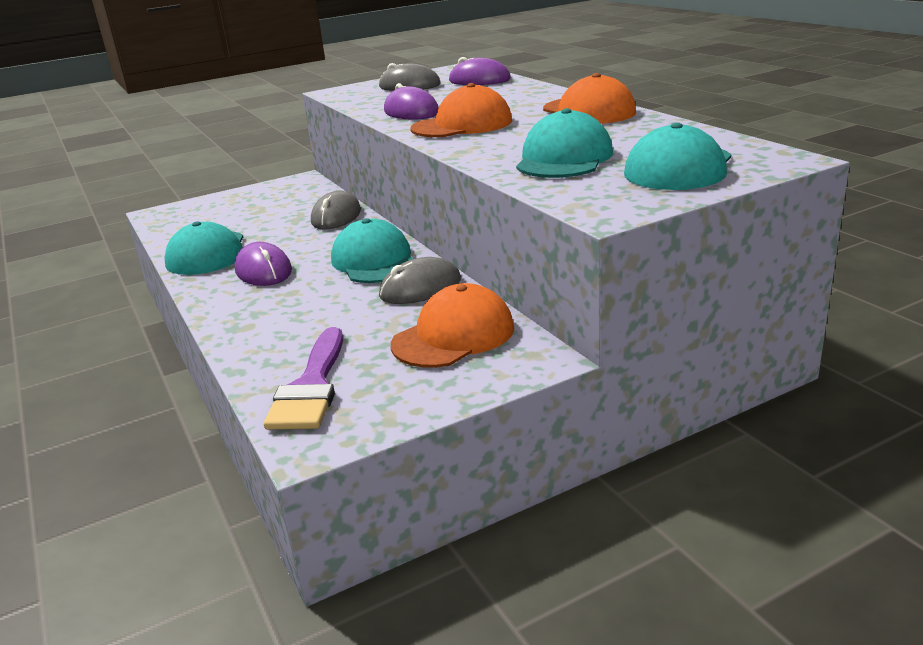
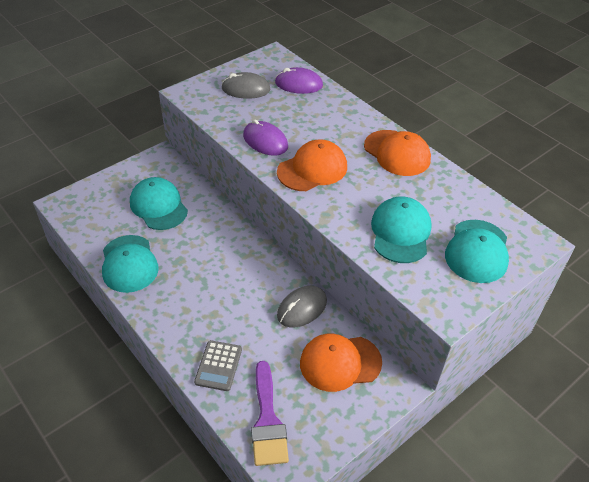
camera: 15 degrees left, 20 degrees up
(263, 271) = (182, 287): purple mouse -> none
(270, 335) = (218, 366): none -> grey calculator
(336, 216) = (210, 213): grey mouse -> none
(374, 261) = (259, 274): turquoise cap -> turquoise cap (158, 206)
(453, 336) = (340, 363): orange cap -> orange cap turned 135 degrees counterclockwise

